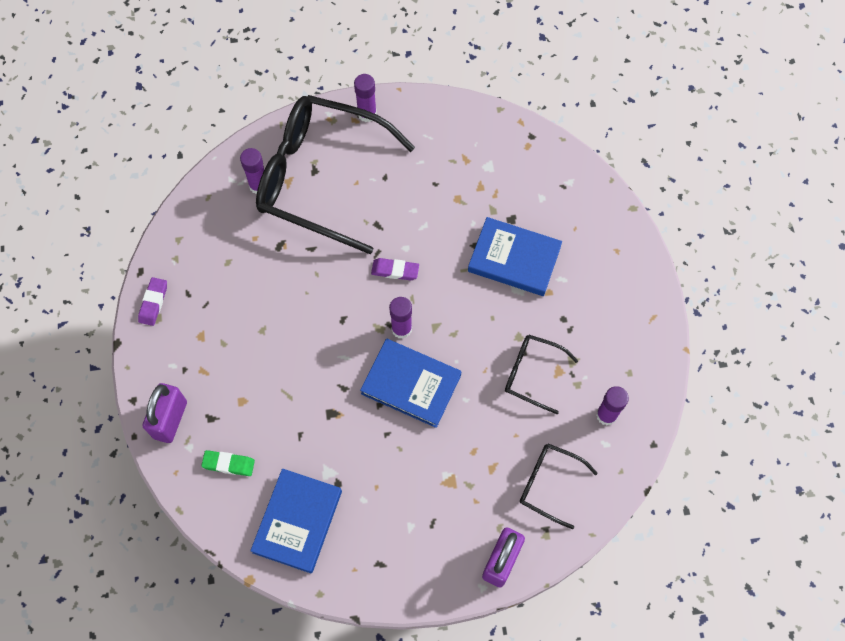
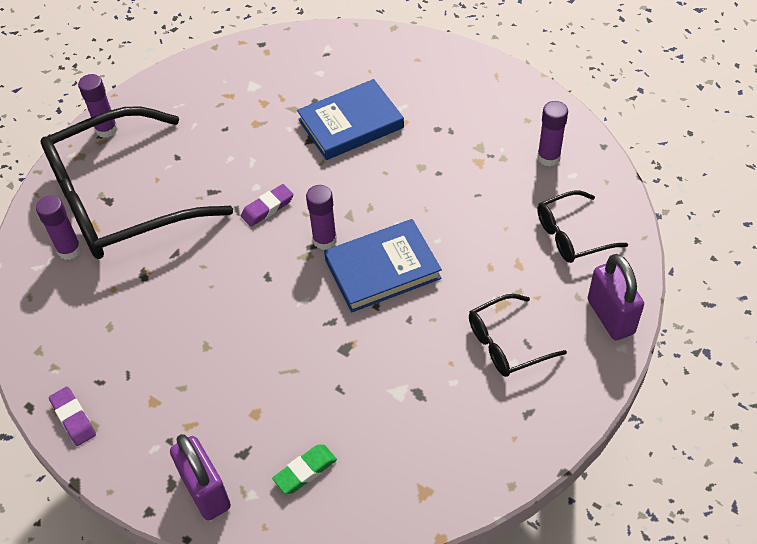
camera: 45 degrees left, 15 degrees down
(298, 521) = (422, 452): blue book -> none
(532, 374) = (463, 180): black glasses -> black glasses (506, 343)

